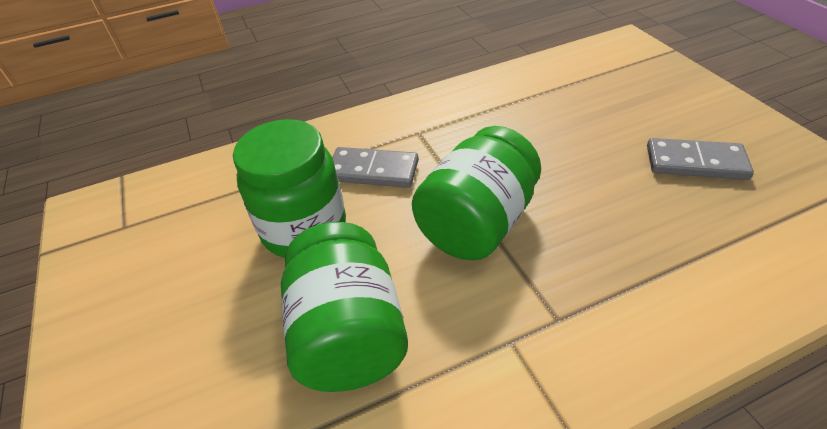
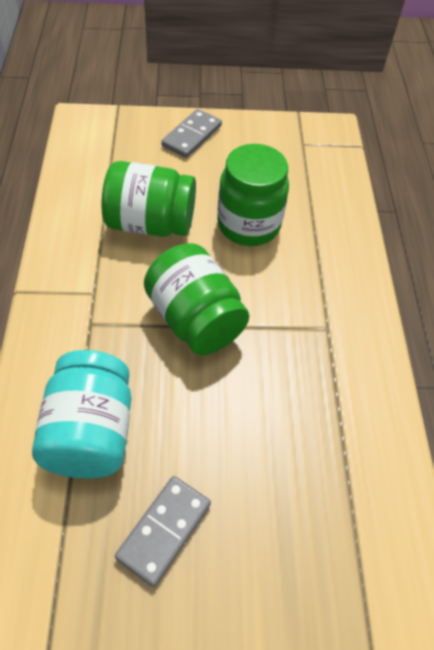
camera: 105 degrees right, 10 degrees up
(373, 170) = (290, 280): grey domino -> grey domino (192, 136)
(677, 248) = (90, 432): none -> turquoise jar

